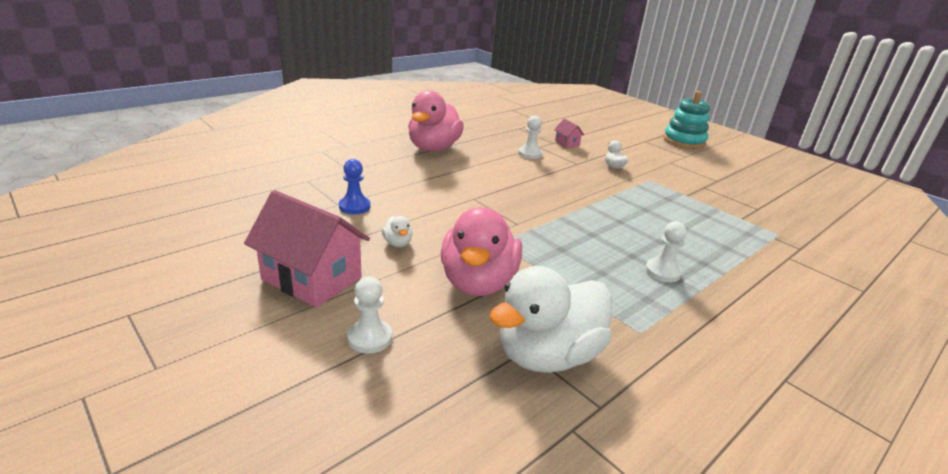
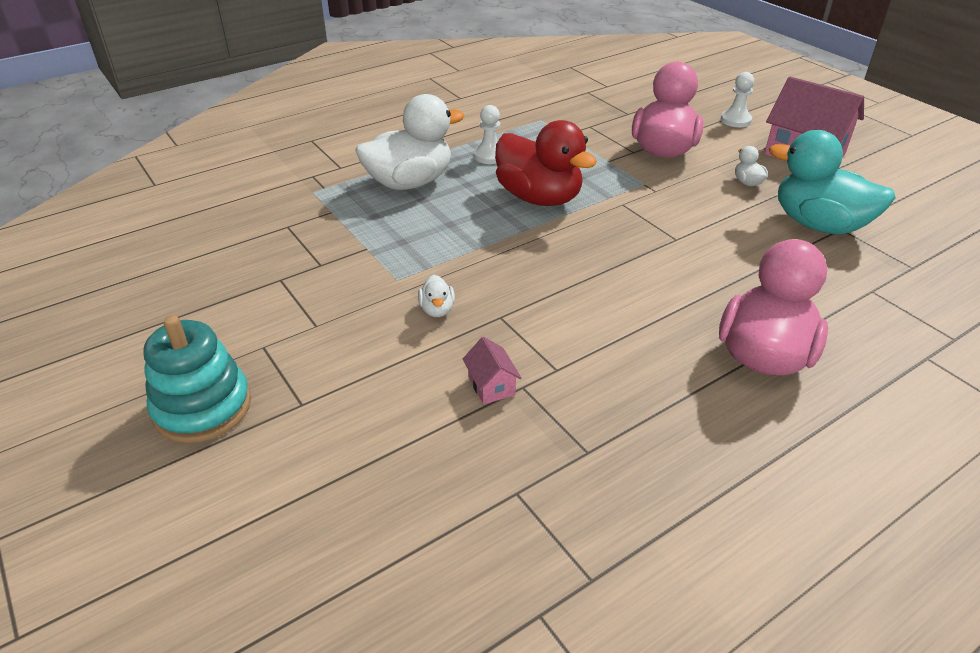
camera: 170 degrees left, 10 degrees up
(354, 206) = (819, 225): blue pawn -> turquoise duck
(530, 154) = (580, 343): white pawn -> none
(547, 355) = (613, 110): white duck -> white duck (410, 182)
(589, 228) = (539, 198): none -> red duck

